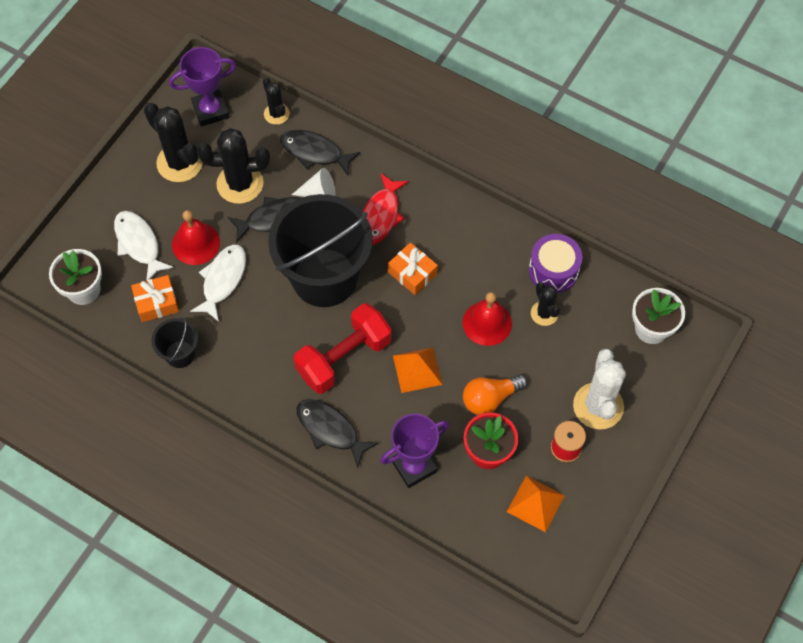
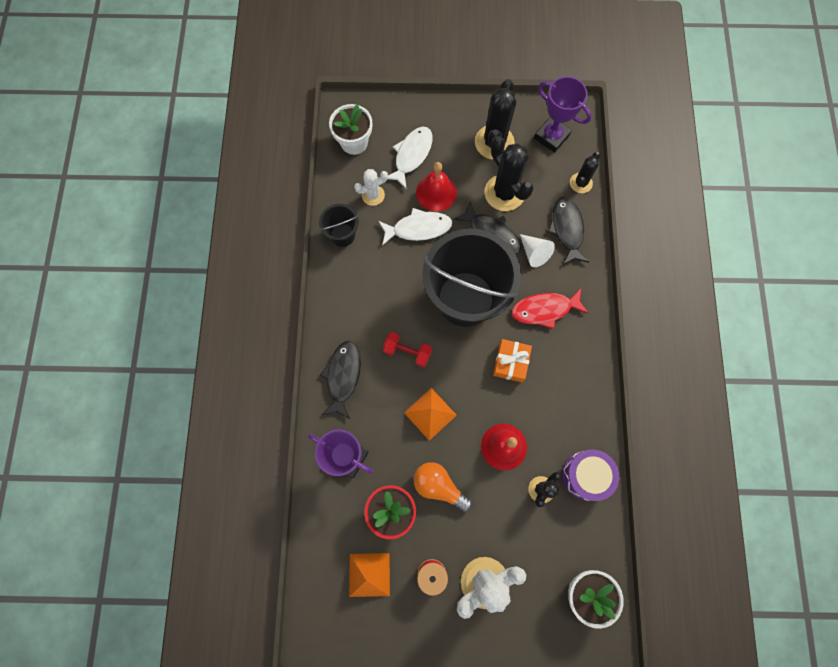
camera: 60 degrees right, 10 degrees up
(156, 303) = (373, 195): orange gift -> white cactus
(344, 357) = (407, 352): red dumbbell -> red dumbbell, size x0.54

